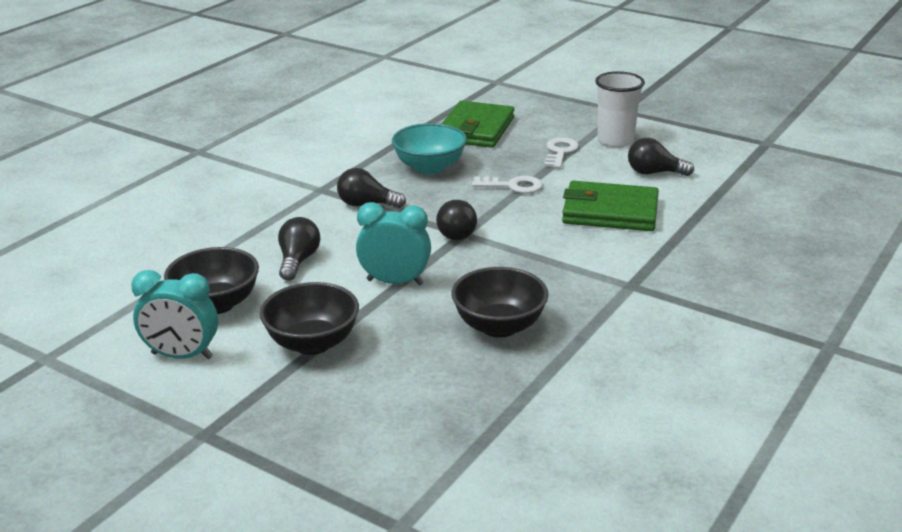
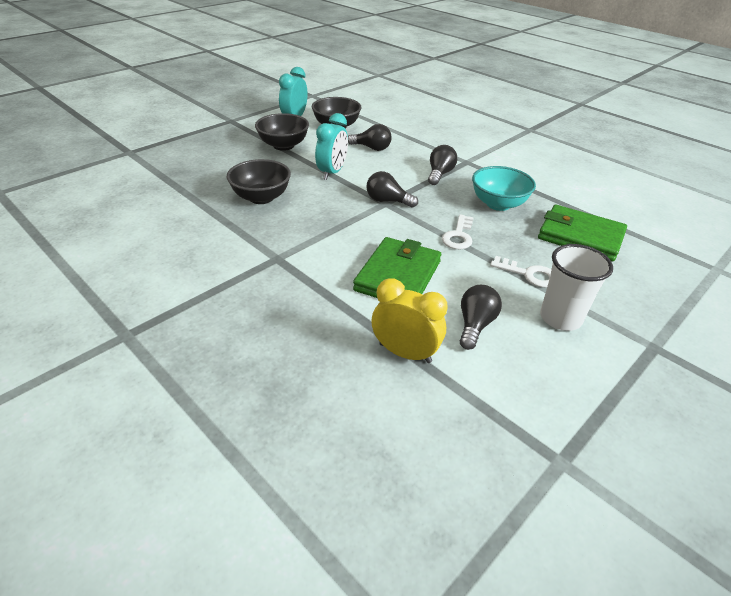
camera: 100 degrees right, 10 degrees up
(716, 199) = (405, 353): none -> yellow clock

